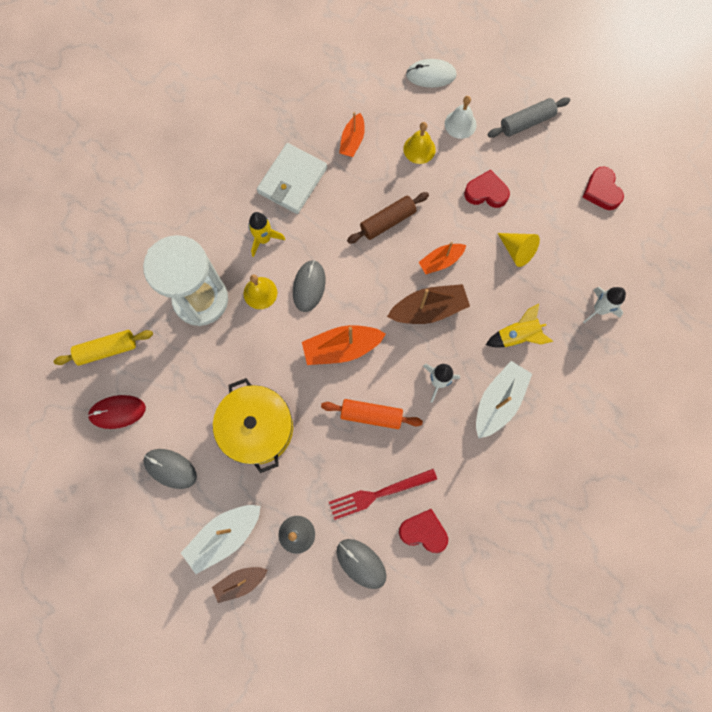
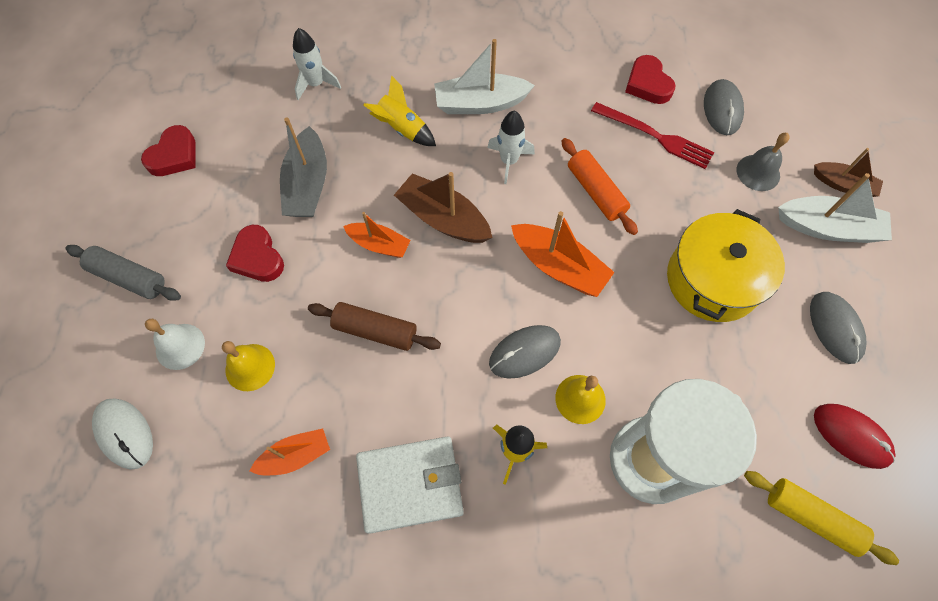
camera: 130 degrees left, 10 degrees down
(517, 251) = (308, 185): yellow cone -> grey boat

